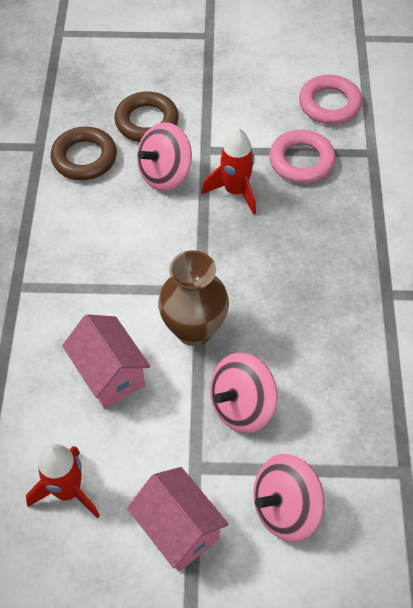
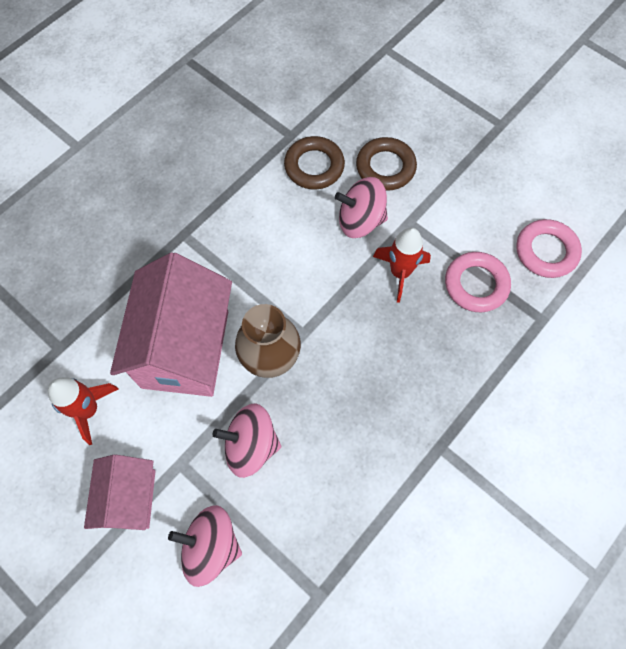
camera: 40 degrees right, 10 degrees up
(110, 375) = (185, 349): pink house -> pink house, size x1.76

